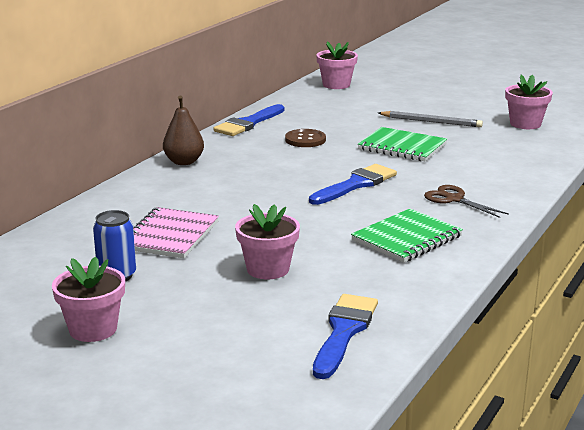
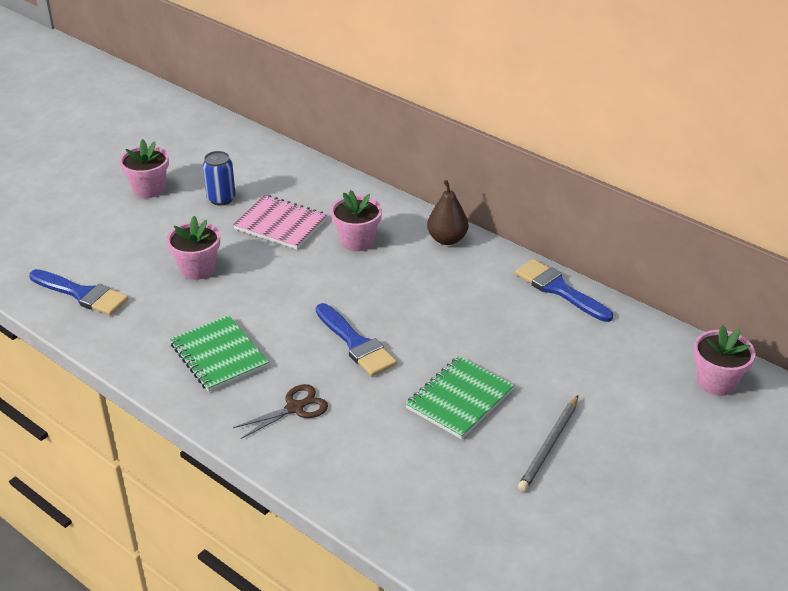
camera: 100 degrees right, 15 degrees up
(305, 140) = (497, 326): brown button -> none
(525, 124) = (529, 544): pink flower pot -> pink flower pot (357, 241)

